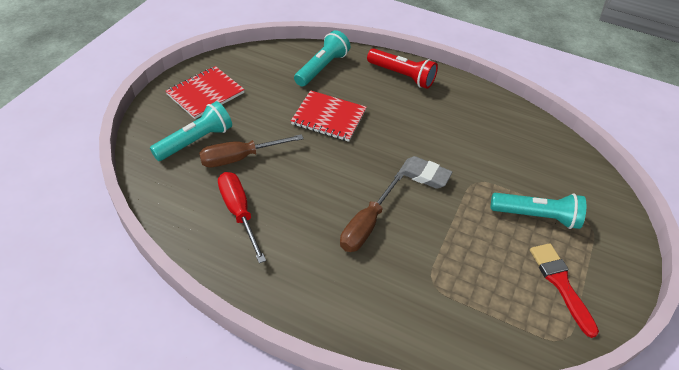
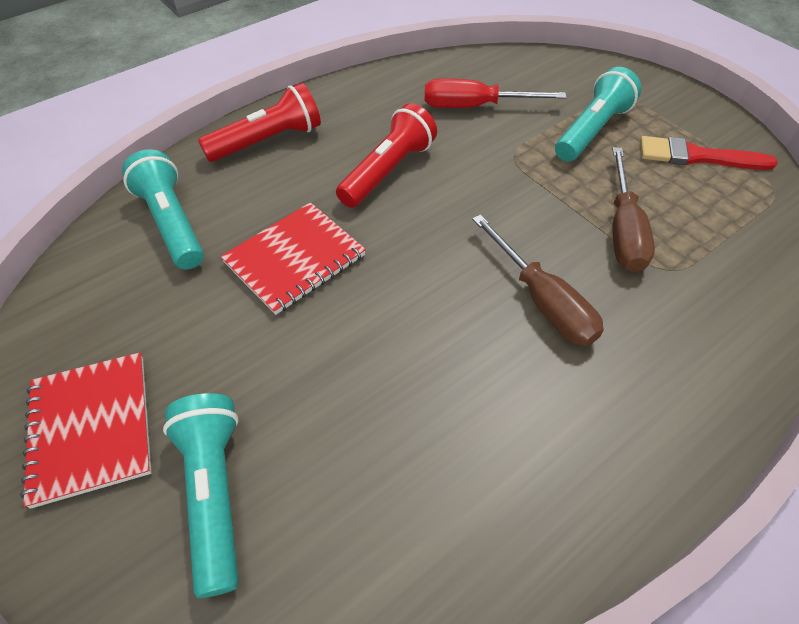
camera: 60 degrees left, 5 degrees up
(239, 213) = (443, 474): red screwdriver -> red screwdriver (475, 106)
(240, 158) = (309, 425): brown screwdriver -> brown screwdriver (623, 229)
(417, 130) = (388, 171): none -> red flashlight
(424, 175) = (477, 199): grey eraser -> none

